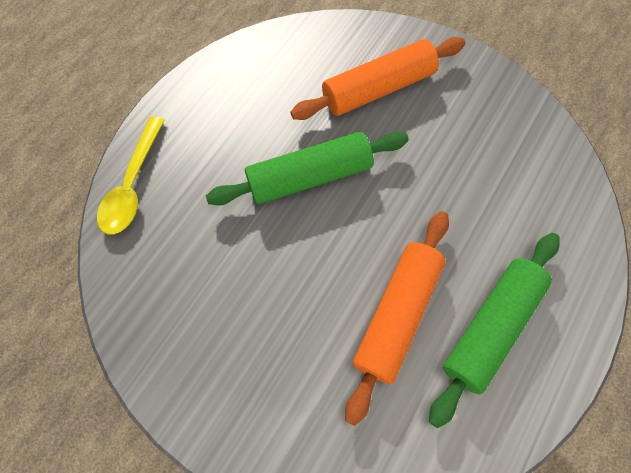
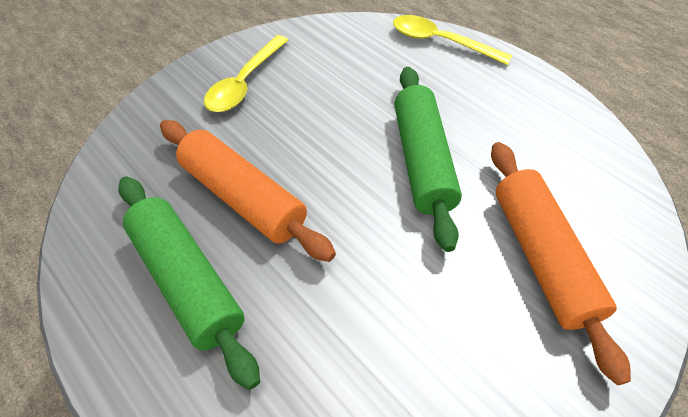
camera: 105 degrees right, 15 degrees down
(242, 376) = (245, 83): none -> yellow spoon

